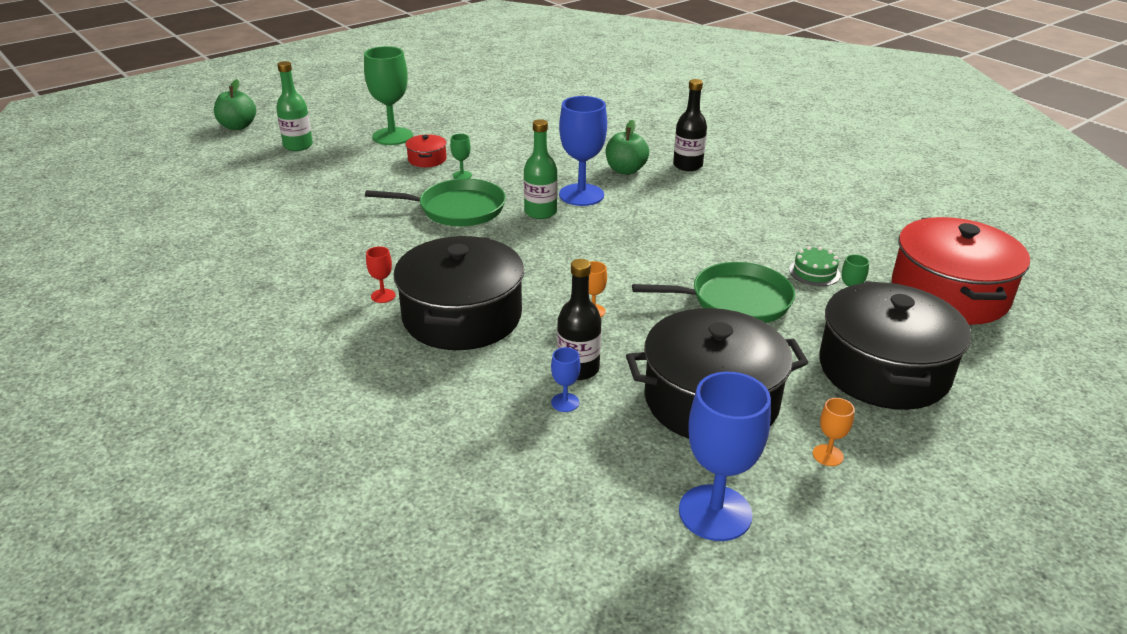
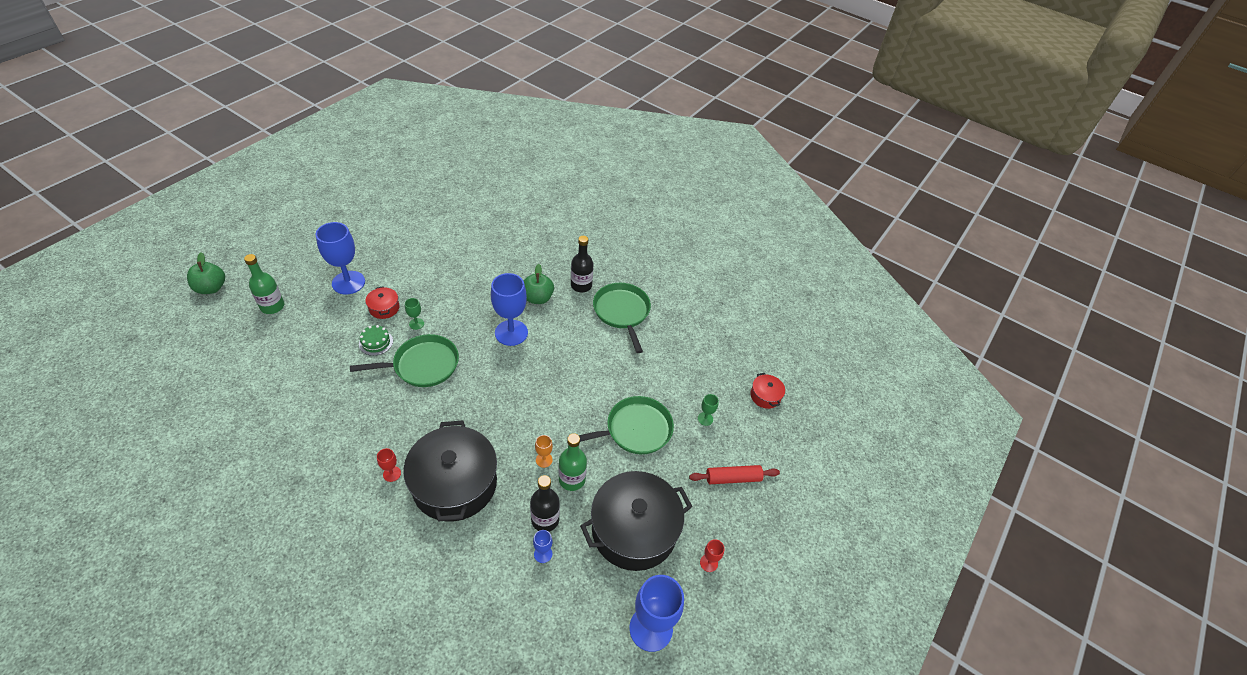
camera: 20 degrees left, 15 degrees up
(392, 136) = (348, 282): green goblet -> blue goblet
(540, 212) = (485, 358): green bottle -> green bottle (572, 479)
(740, 193) = (622, 312): none -> green pan
(814, 272) = (681, 390): green cake -> green cake (376, 342)
(827, 455) = (709, 563): orange goblet -> red goblet
(883, 370) = (733, 478): black pot -> red rolling pin
(949, 293) = (765, 396): red pot -> red pot, size x0.43

